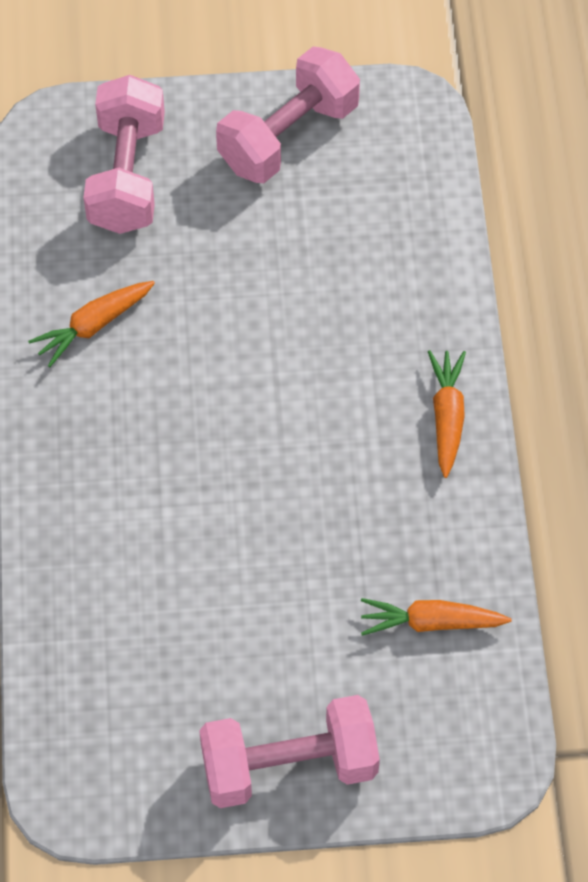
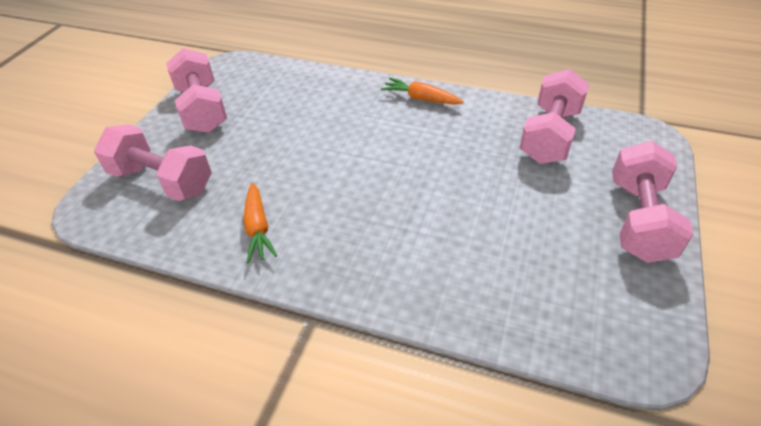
camera: 65 degrees left, 15 degrees down
(431, 622) = (550, 136): orange carrot -> pink dumbbell

